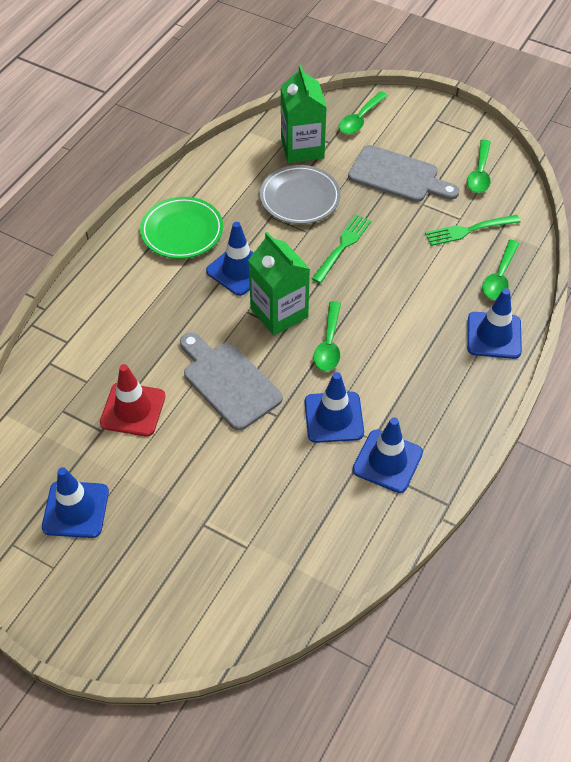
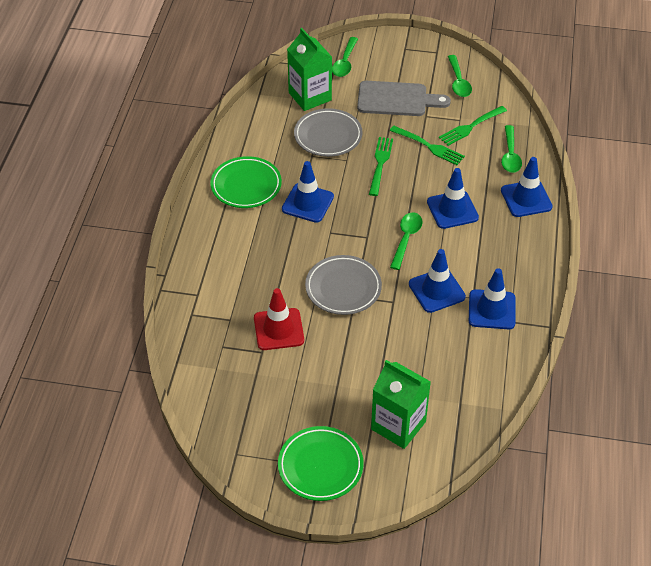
camera: 20 degrees left, 5 degrees down
(75, 509) = (273, 414): blue traffic cone -> blue traffic cone (452, 210)
(95, 592) = (320, 466): none -> green plate
(228, 382) = (343, 288): grey cutting board -> grey plate
(279, 313) = (356, 226): green carton -> green carton (398, 425)
(329, 344) = (406, 239): green spoon -> green spoon turned 150 degrees counterclockwise
(408, 240) = (428, 146): none -> green fork

